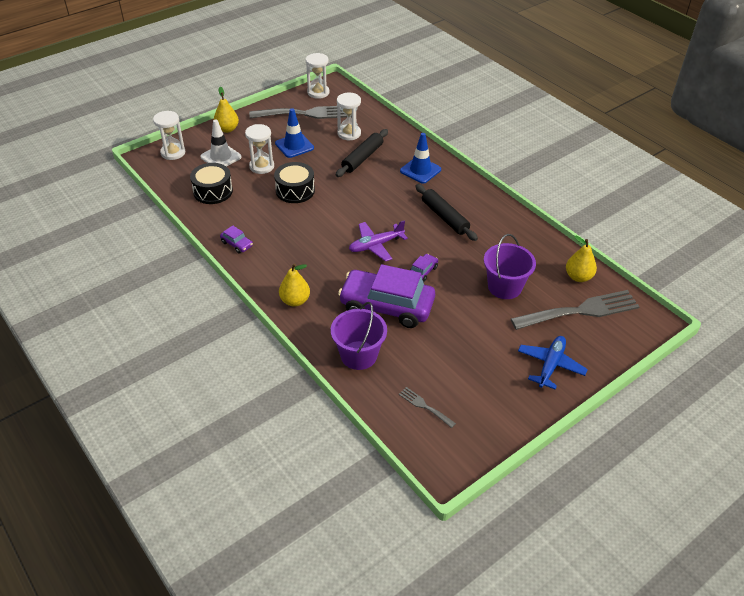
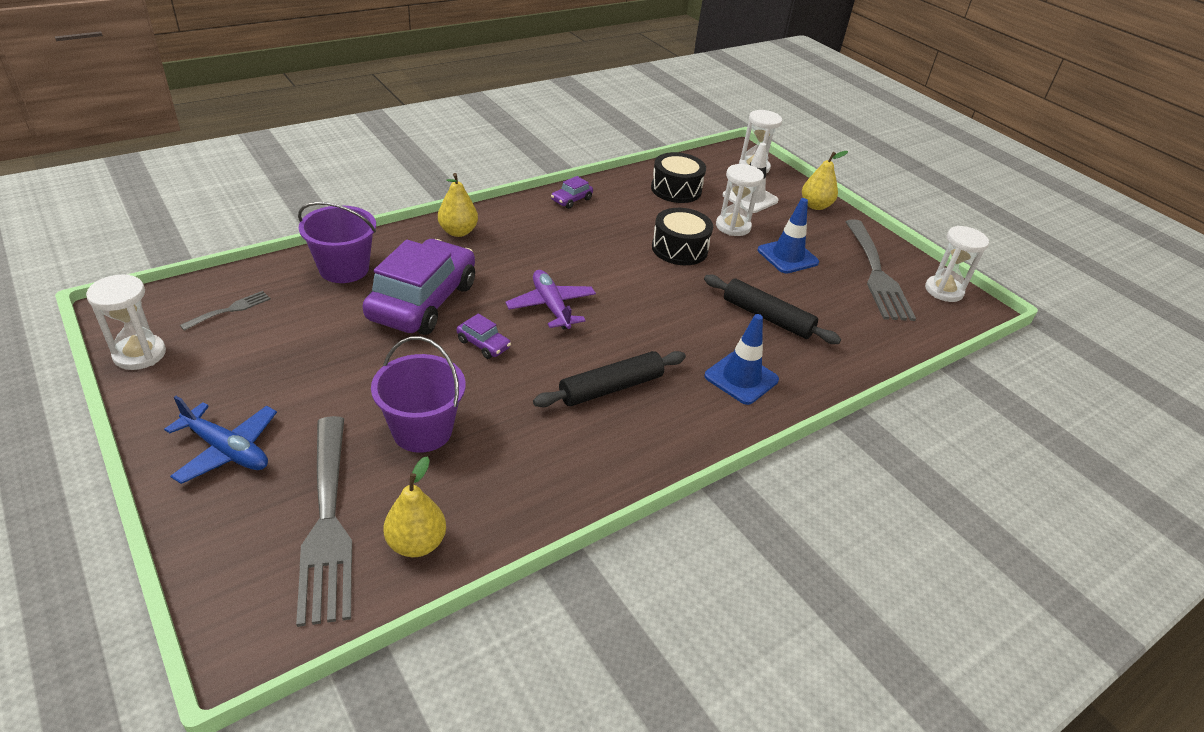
camera: 90 degrees right, 5 degrees down
(349, 133) = (833, 311): white hourglass -> white hourglass (140, 354)

